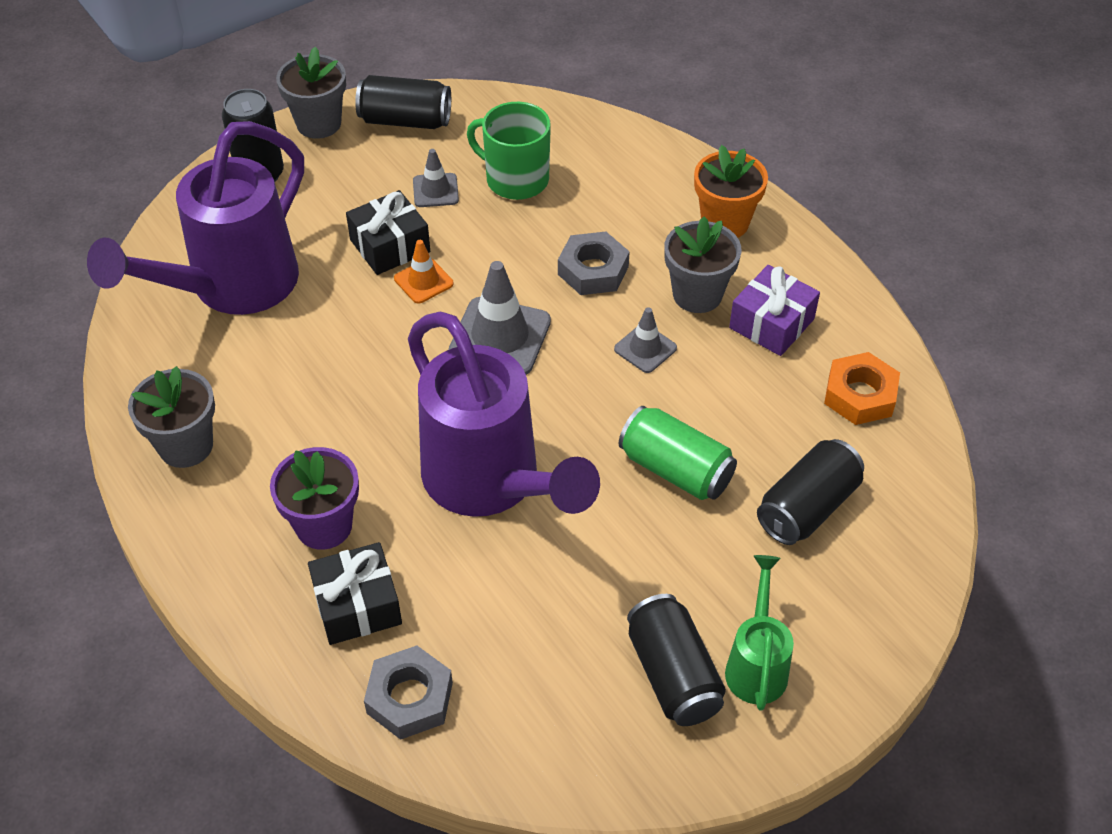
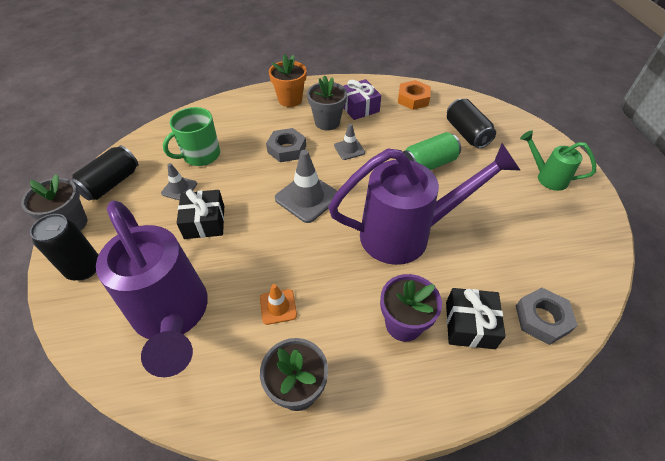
camera: 65 degrees left, 0 degrees up
(423, 281) = (244, 216): orange traffic cone -> orange traffic cone (278, 306)
(673, 674) = (547, 206): black can -> none

